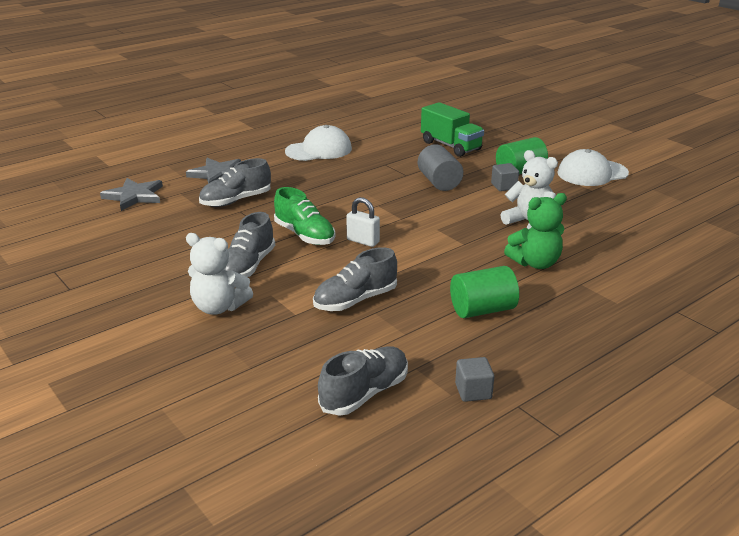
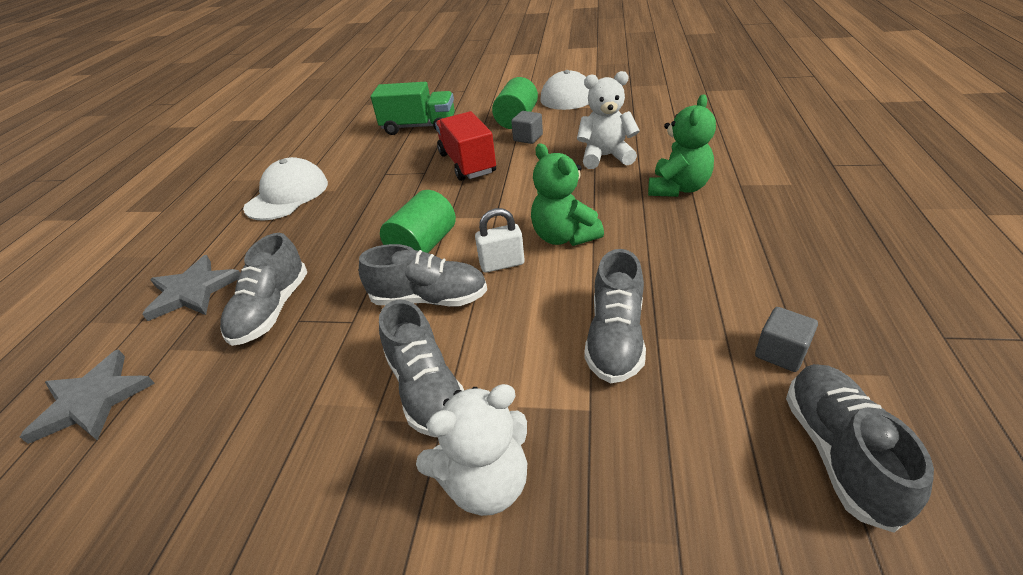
camera: 40 degrees left, 10 degrees up
(305, 235) = (429, 299): green shoe -> grey shoe
(417, 247) = (564, 237): none -> green teddy bear
(439, 182) = (467, 163): grey cylinder -> red truck
(473, 391) = (894, 354): grey cube -> grey cube (780, 353)
(482, 310) = (730, 260): green cylinder -> green cylinder (423, 246)

